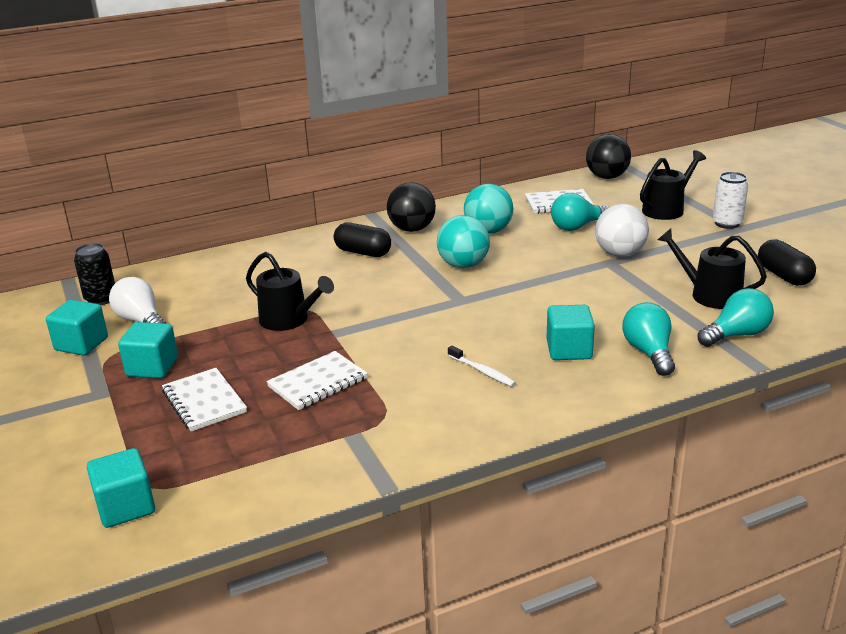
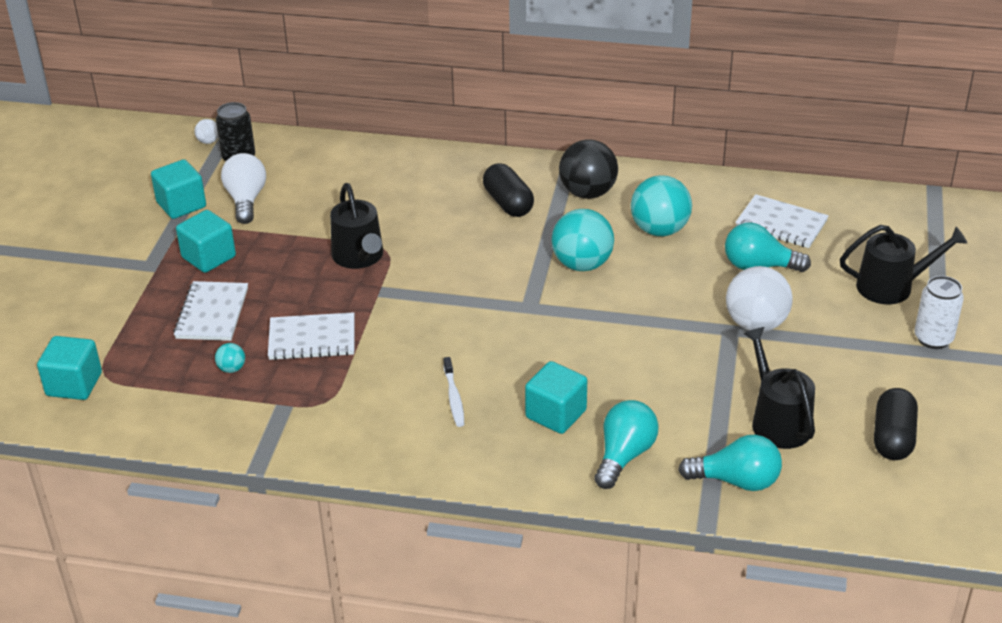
camera: 35 degrees right, 10 degrees up
(57, 298) = (208, 141): none -> white ball
(272, 430) = (232, 369): none -> turquoise ball
(607, 177) = (888, 208): black ball -> none

